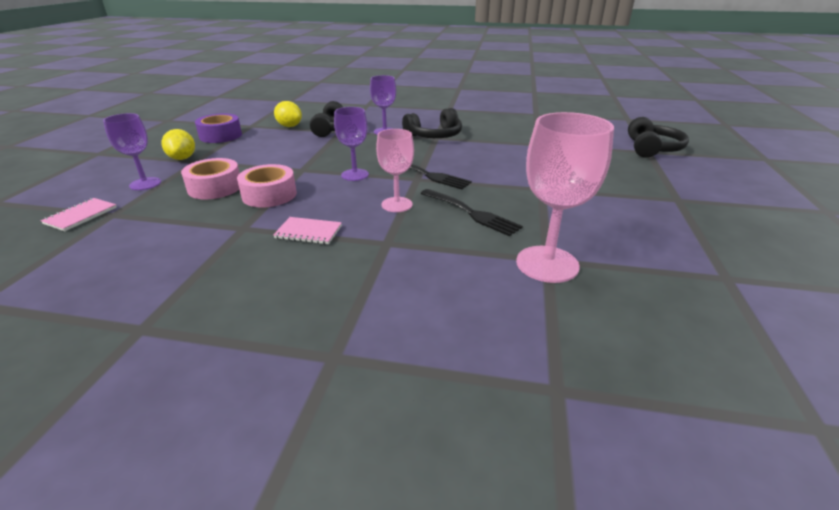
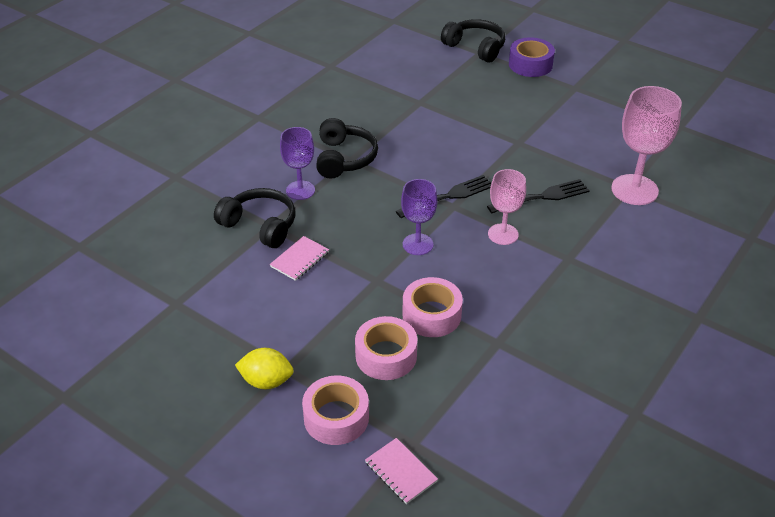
camera: 65 degrees left, 10 degrees up
(145, 184) = (336, 417): purple goblet -> pink tape
(220, 136) = (198, 338): purple tape -> purple tape (530, 64)
(289, 126) = (211, 266): yellow lemon -> none
(308, 232) = (528, 300): pink notebook -> pink notebook (300, 259)

